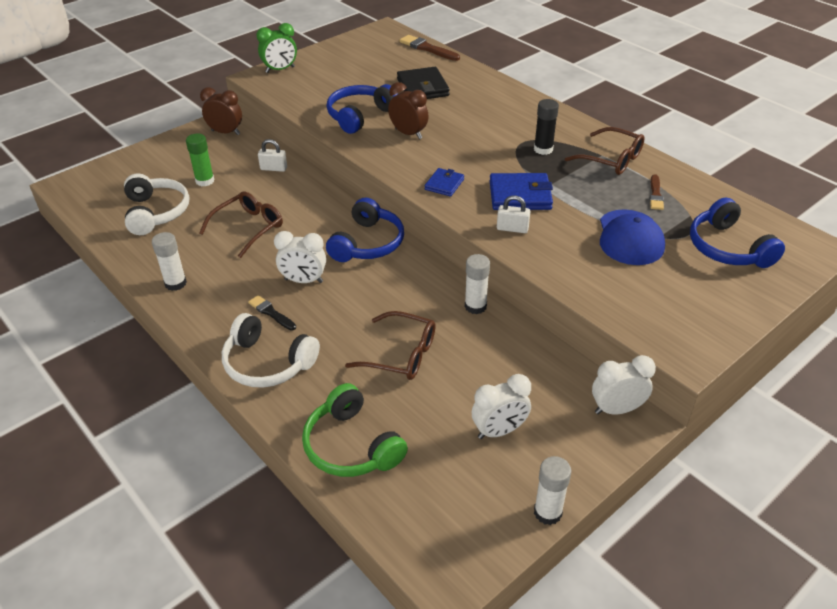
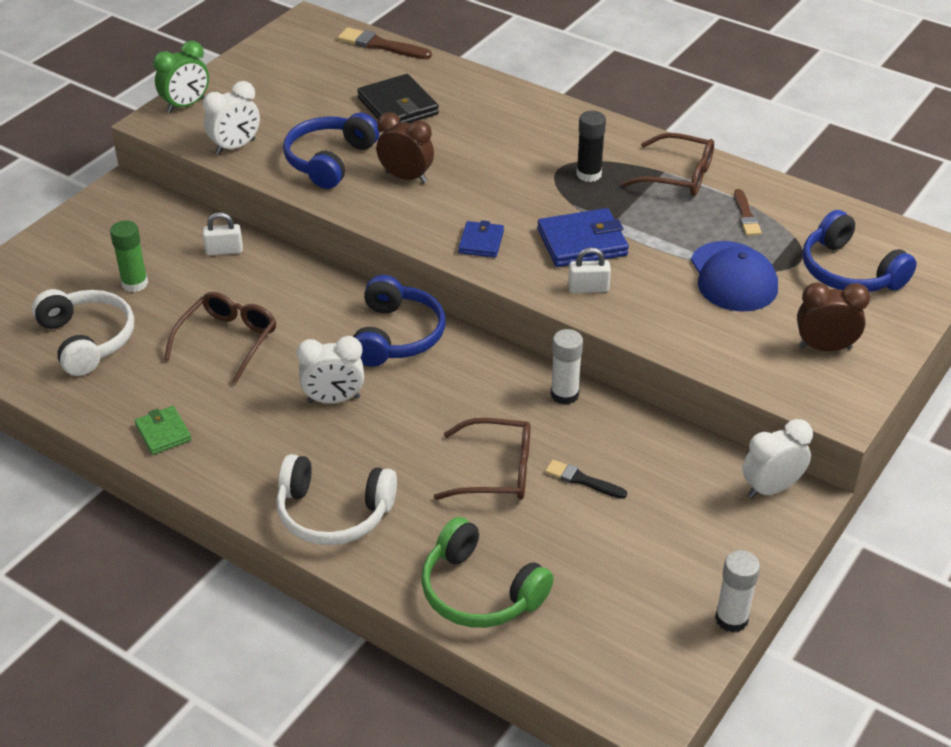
camera: 15 degrees left, 0 degrees up
(175, 283) = (163, 433): white glue stick -> green wallet
(225, 132) = (131, 207): brown clock -> brown clock (824, 348)
(271, 313) = (309, 449): black brush -> black brush (582, 480)
(499, 431) = (646, 539): white clock -> white clock (235, 147)

